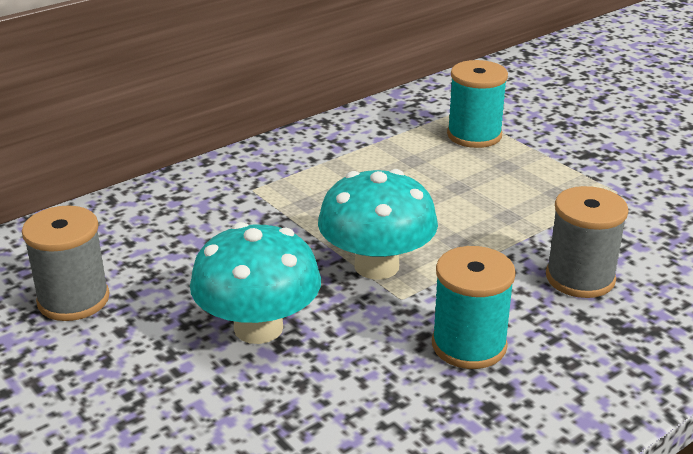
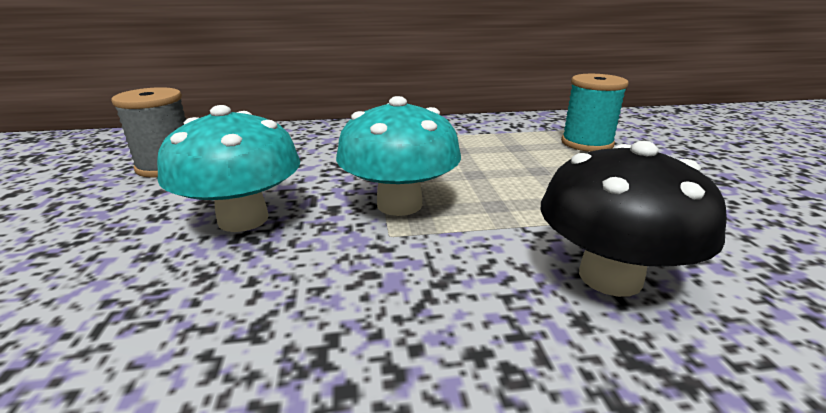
camera: 30 degrees right, 5 degrees down
(469, 345) = (405, 302): turquoise spool -> none
(580, 278) = (610, 277): grey spool -> black mushroom

